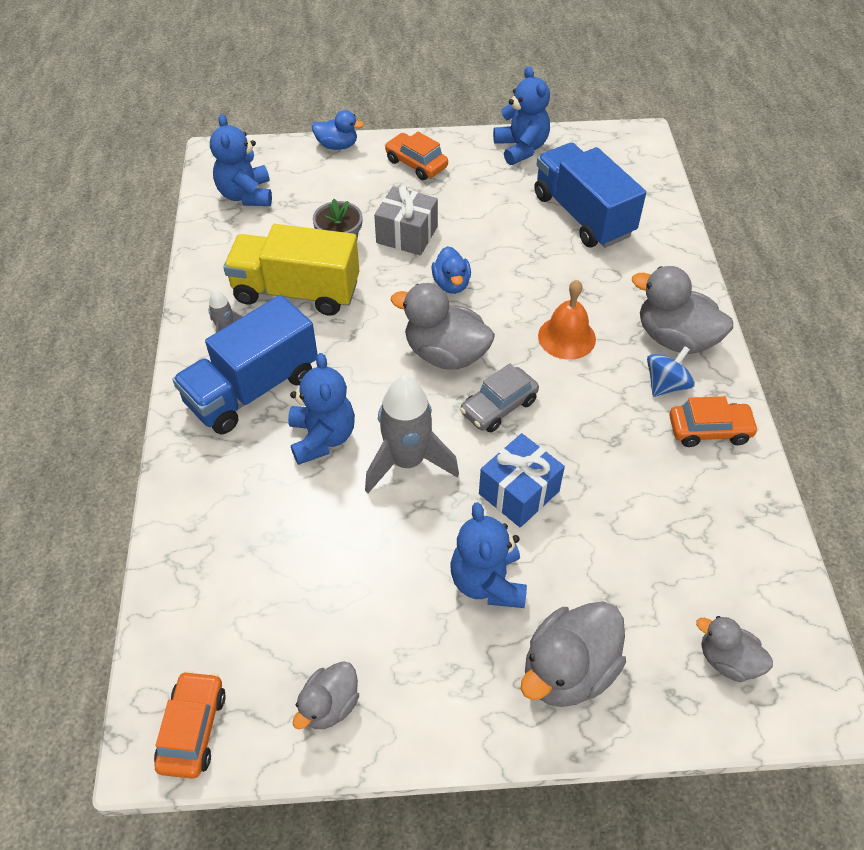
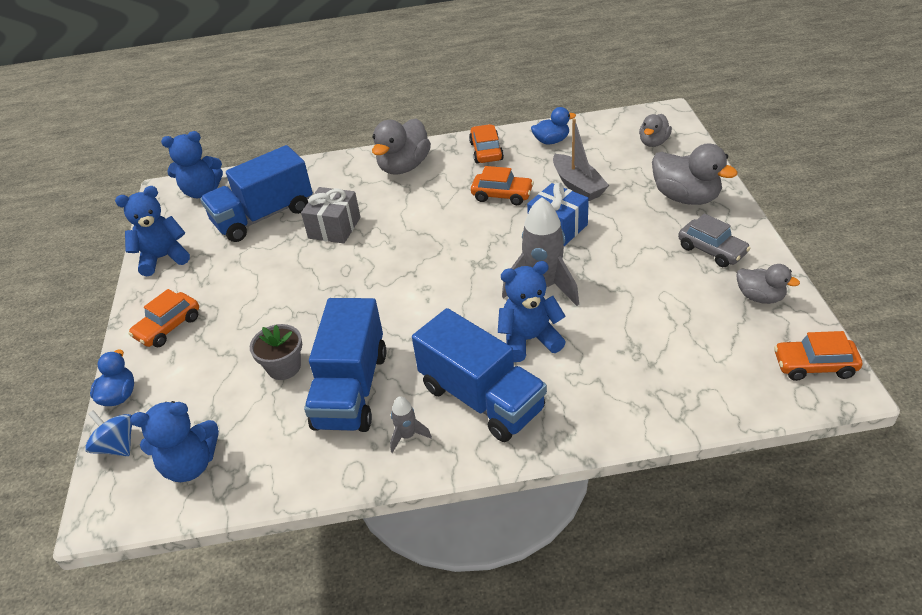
camera: 90 degrees left, 10 degrees down
(296, 291) = (351, 389): yellow truck -> blue truck
(407, 235) = (276, 320): grey gift -> grey gift (334, 228)
(445, 354) = (427, 278): grey duck -> none
(451, 284) = (344, 283): blue duck -> blue duck (551, 141)
(487, 582) = (636, 235): blue teddy bear -> blue teddy bear (202, 191)
(498, 407) = (480, 244): grey car -> grey car (712, 250)
(566, 337) = (405, 216): orange bell -> none
(599, 439) = (502, 195): none -> orange car
(613, 531) = (578, 185): none -> grey boat
(666, 385) = (448, 169): blue spinning top -> blue spinning top (117, 446)

